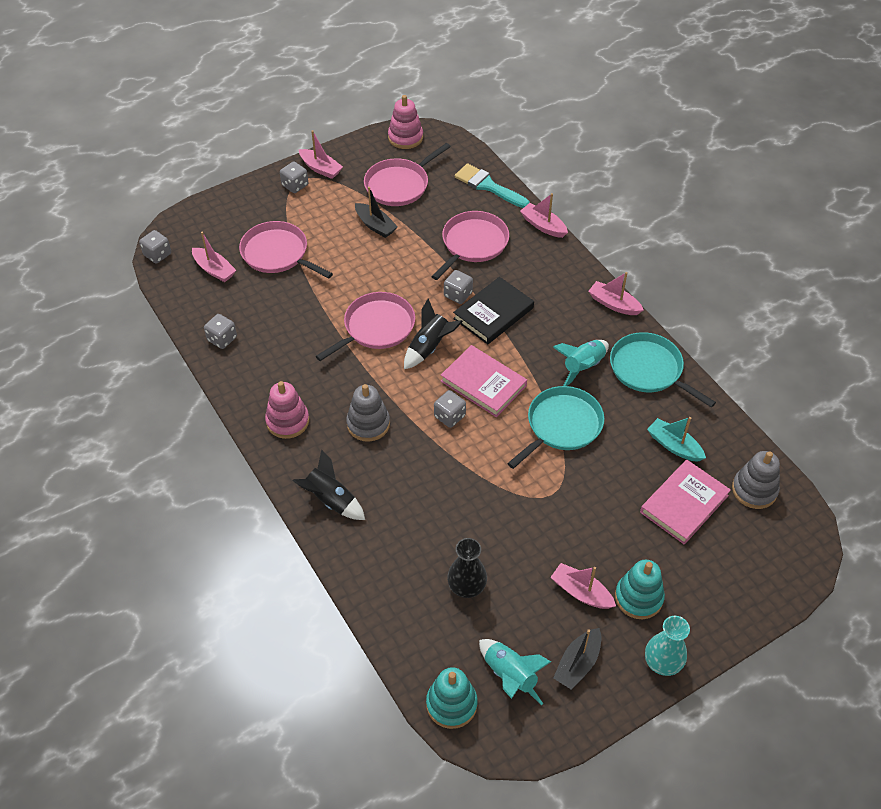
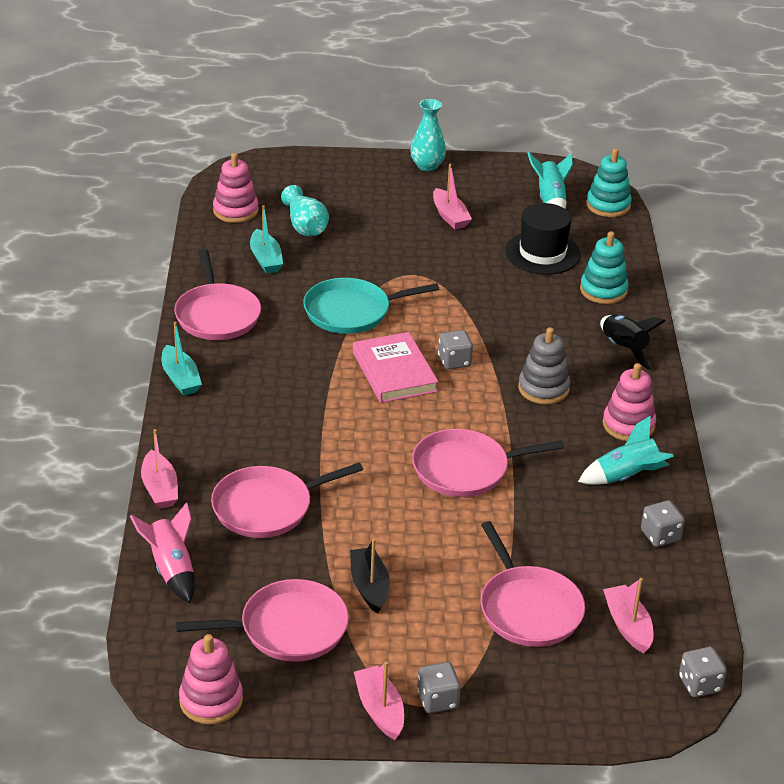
camera: 150 degrees left, 15 degrees down
(429, 347) = (421, 425): black rocket -> none
(458, 294) = (341, 461): grey dice -> none
(466, 587) = (542, 253): black vase -> black hat
(488, 186) = (171, 569): turquoise brush -> pink rocket
(493, 313) = (319, 426): black book -> none
(577, 663) = (492, 187): black boat -> none
(583, 367) = (278, 343): turquoise rocket -> turquoise rocket (626, 477)
(614, 304) = (180, 378): pink boat -> turquoise boat
(638, 597) = (407, 197): turquoise stacking toy -> turquoise stacking toy (603, 290)
(649, 370) = (217, 315): turquoise pan -> pink pan
(684, 504) = (305, 226): pink book -> turquoise vase
(754, 490) = (235, 211): grey stacking toy -> pink stacking toy

